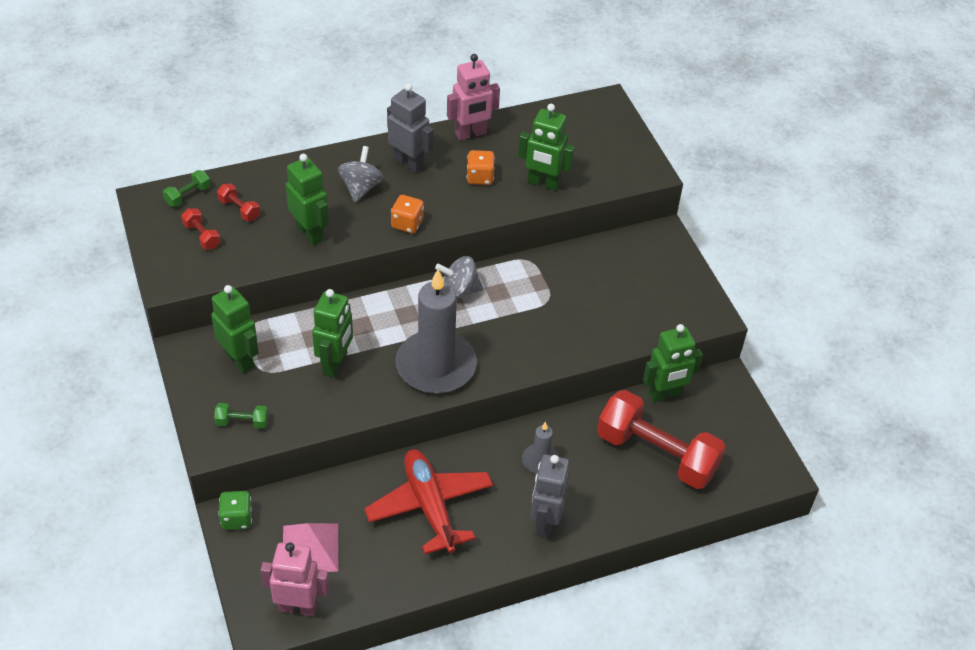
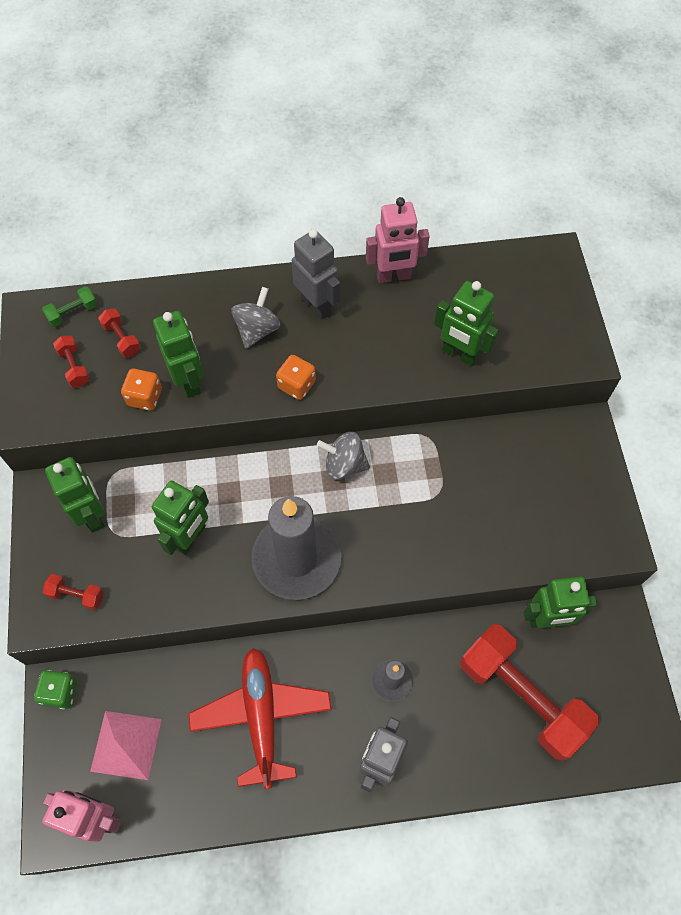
camera: 15 degrees right, 15 degrees up
(242, 422) = (76, 595): green dumbbell -> red dumbbell
(480, 177) = (391, 335): orange dice -> orange dice (145, 397)

